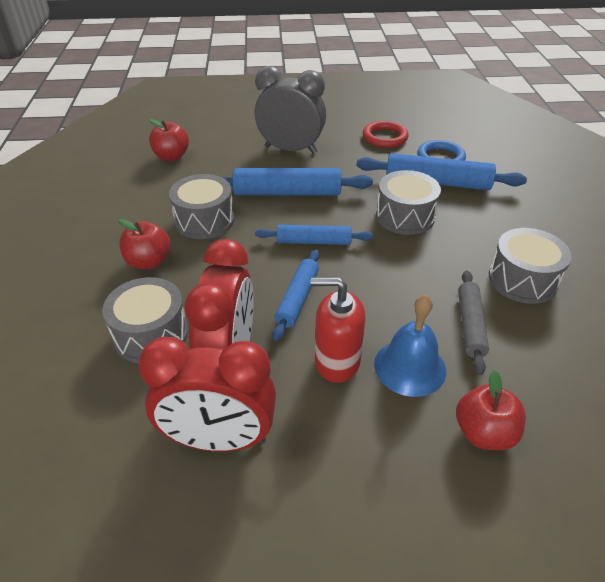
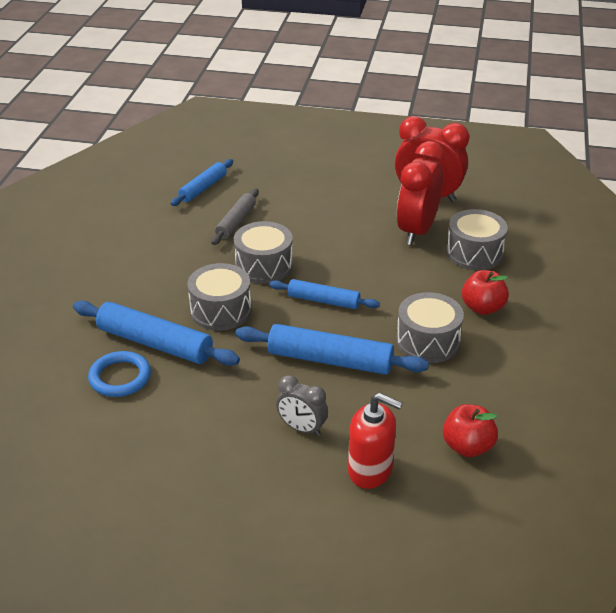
camera: 165 degrees left, 5 degrees down
(290, 150) = (302, 428): grey clock -> grey clock, size x0.55
(297, 299) = (356, 258): blue rolling pin -> blue rolling pin (203, 188)
(336, 361) = (343, 218): red soap dispenser -> red soap dispenser (370, 470)
(385, 137) = (162, 427): red ring -> none
(410, 367) = (295, 208): blue bell -> none
(484, 433) = (273, 177): red apple -> none
(522, 280) = (167, 242): grey drum -> grey drum (264, 266)

